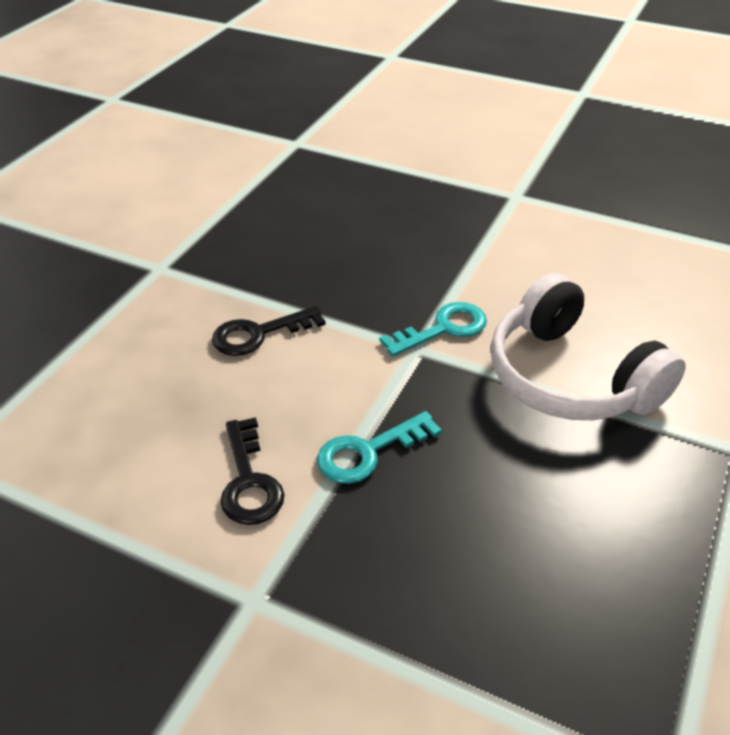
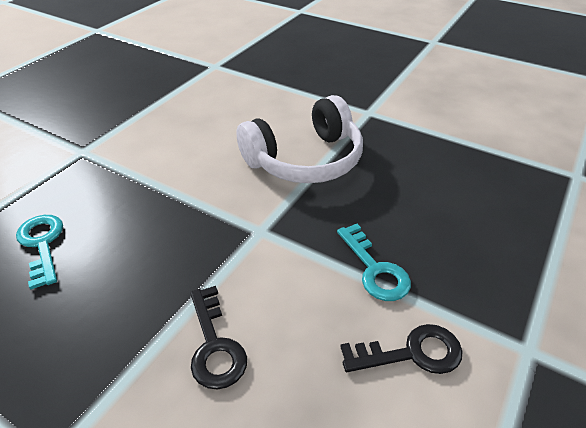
camera: 85 degrees left, 0 degrees up
(443, 329) = (241, 212): turquoise key -> turquoise key (42, 244)

